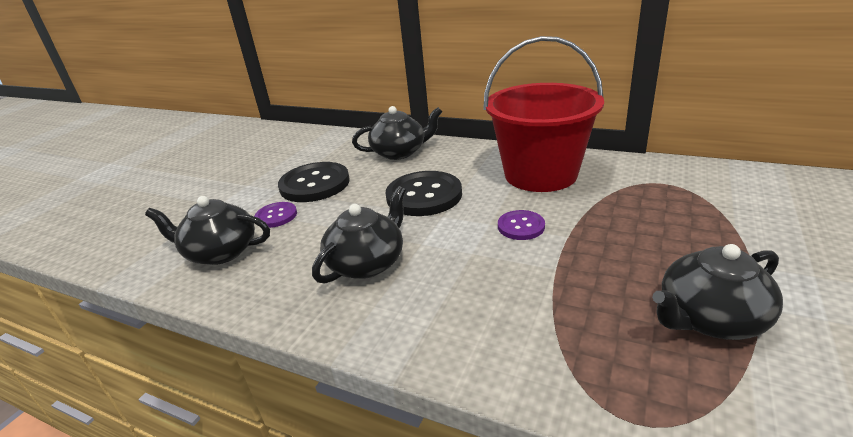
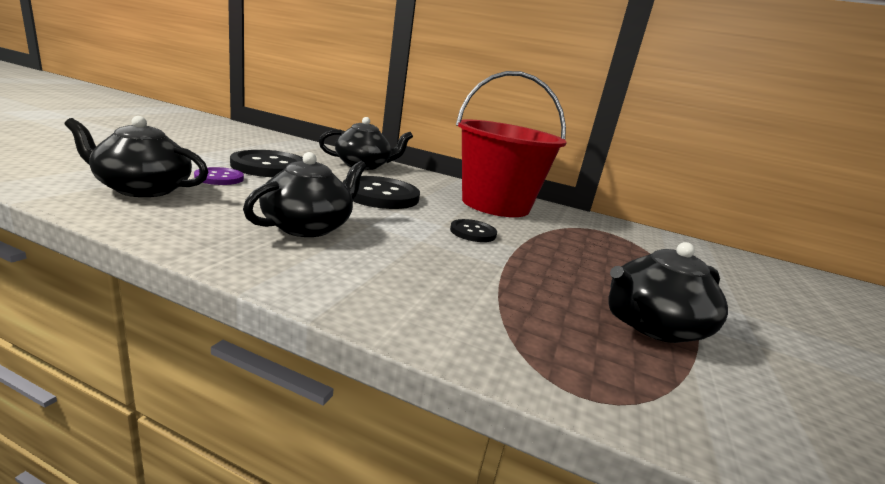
camera: 10 degrees left, 10 degrees down
(521, 226) = (473, 232): purple button -> black button

